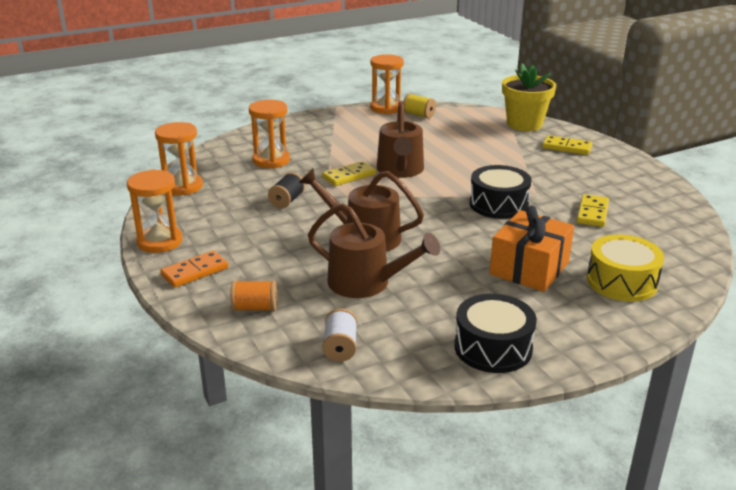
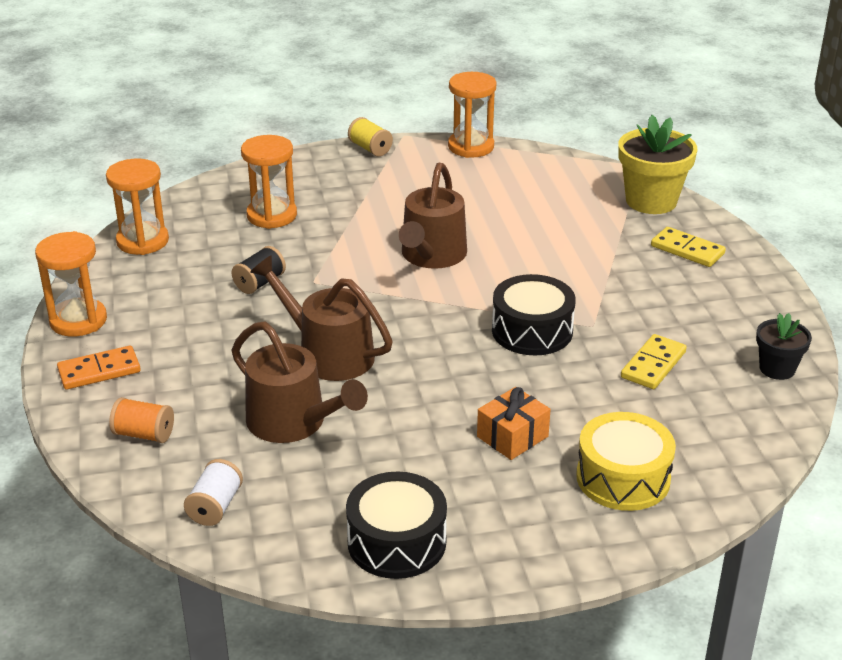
camera: 15 degrees right, 5 degrees up
(349, 176) = (359, 255): yellow domino -> none
(419, 115) = (509, 165): yellow spool -> yellow spool (370, 149)
(529, 268) = (512, 436): orange gift -> orange gift, size x0.62
(672, 204) = (777, 369): none -> black flower pot

